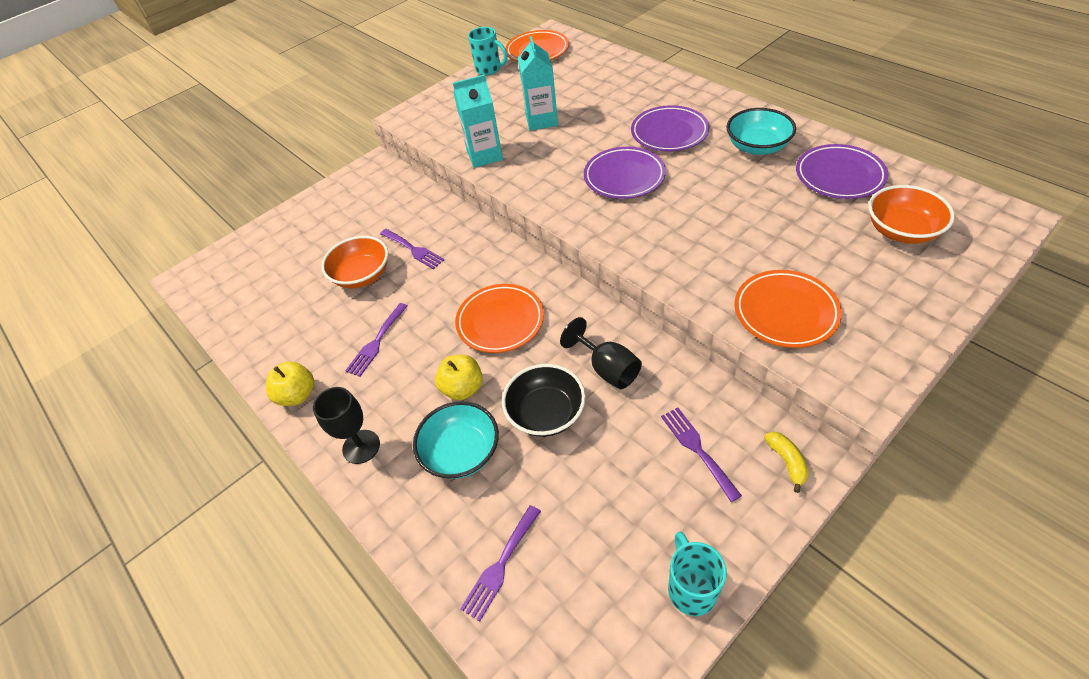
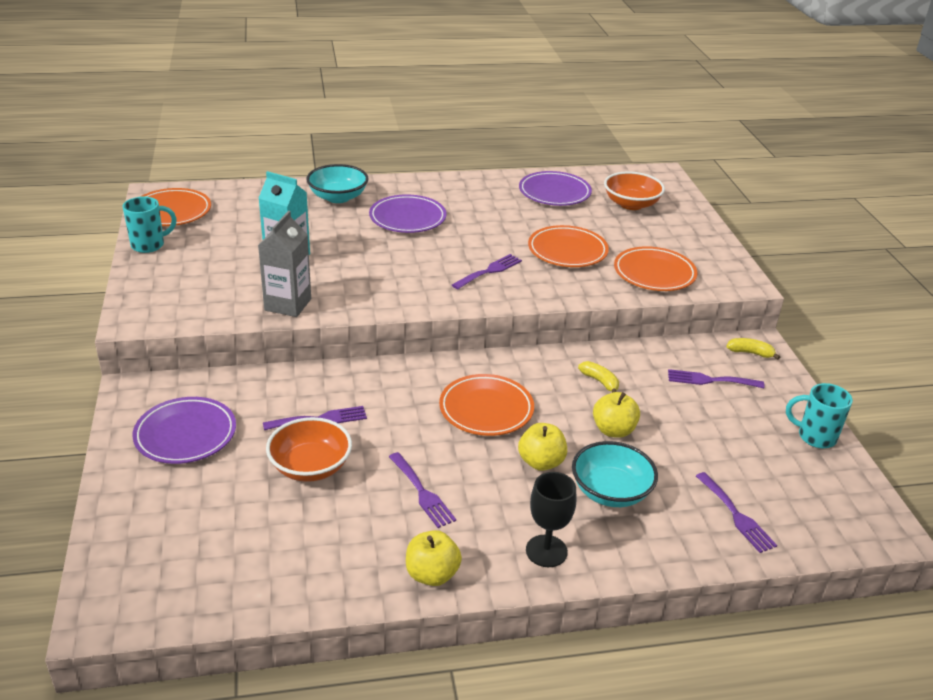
camera: 65 degrees left, 15 degrees down
(484, 155) = (288, 304): turquoise carton -> grey carton
(546, 413) = (613, 430): black bowl -> yellow apple
(607, 369) = (600, 381): black goblet -> yellow banana
(624, 177) = (430, 259): purple plate -> purple plate (185, 435)
(648, 214) = (489, 271): none -> purple fork
(744, 237) = (567, 251): none -> orange plate
(757, 147) = (480, 199): turquoise bowl -> turquoise bowl (338, 197)

